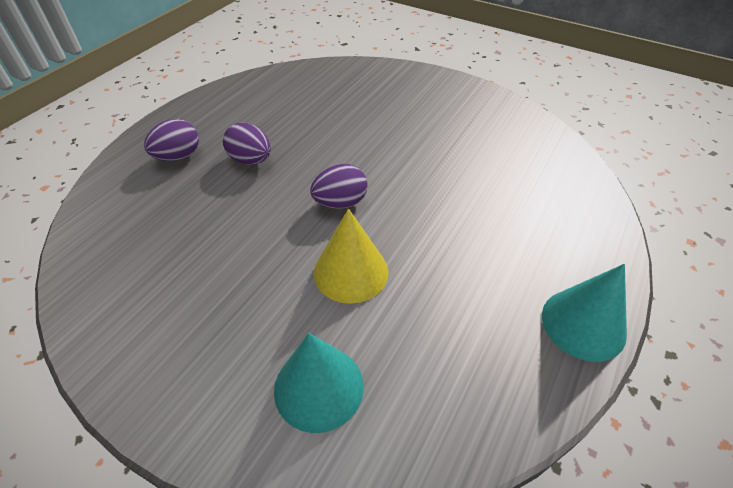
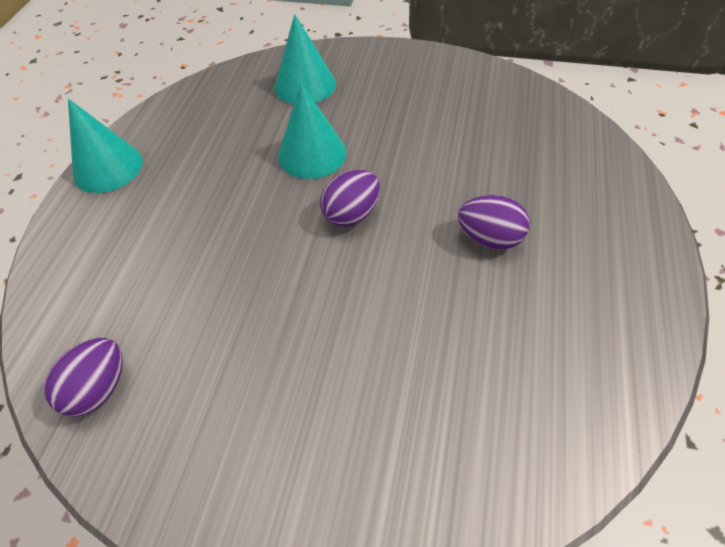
camera: 165 degrees right, 5 degrees up
(178, 156) = (580, 218): purple egg -> purple egg (99, 389)
(351, 272) = (312, 154): yellow cone -> turquoise cone

